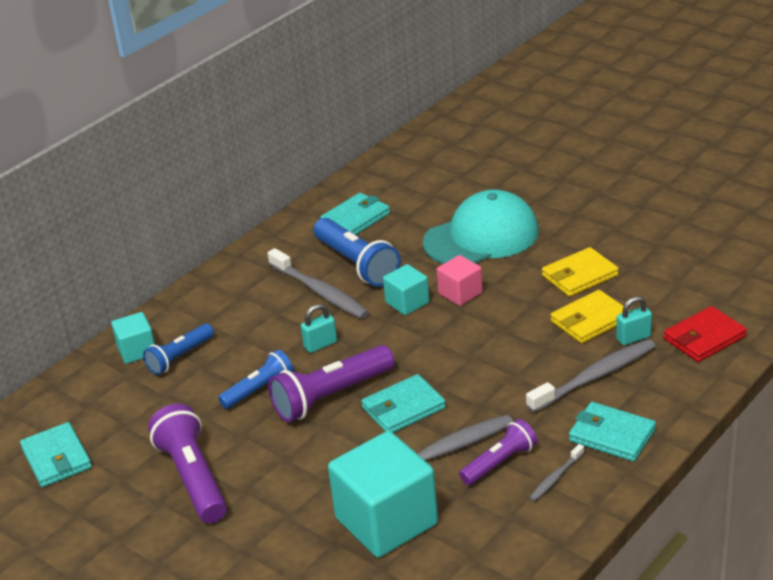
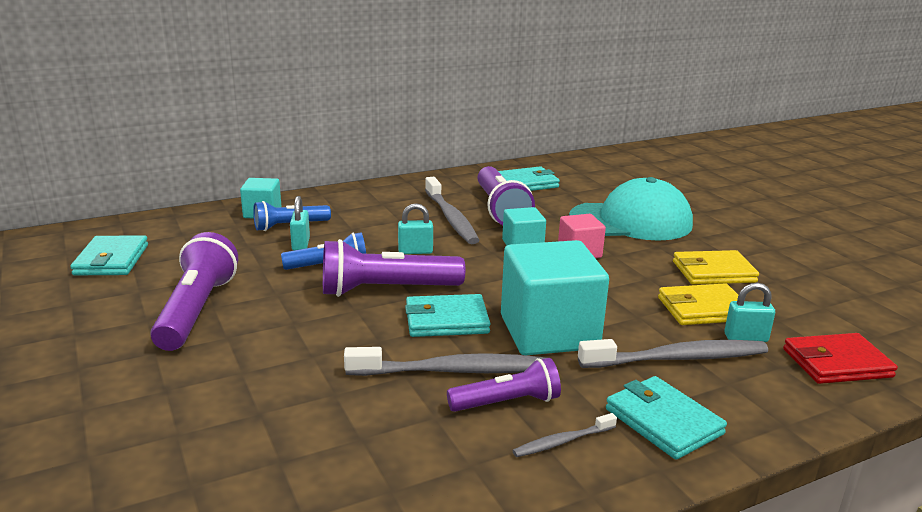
camera: 20 degrees right, 10 degrees down
(211, 375) = (301, 244): none -> turquoise padlock
(357, 264) = (500, 210): blue flashlight -> purple flashlight
(386, 521) = (332, 414): turquoise cube -> turquoise cube (549, 332)

